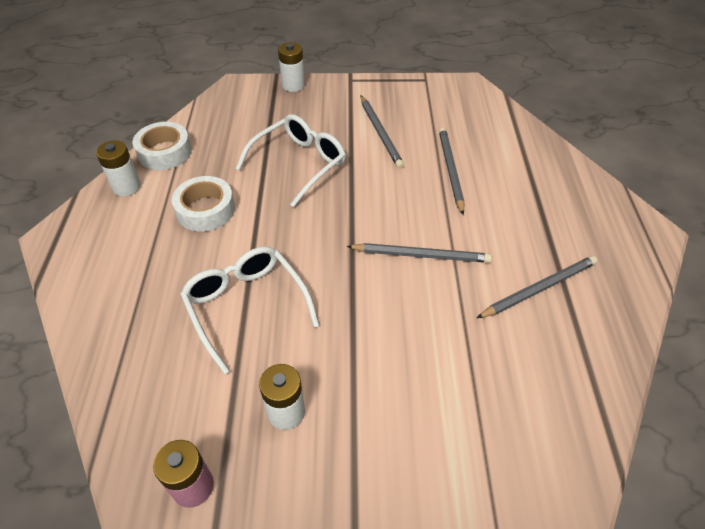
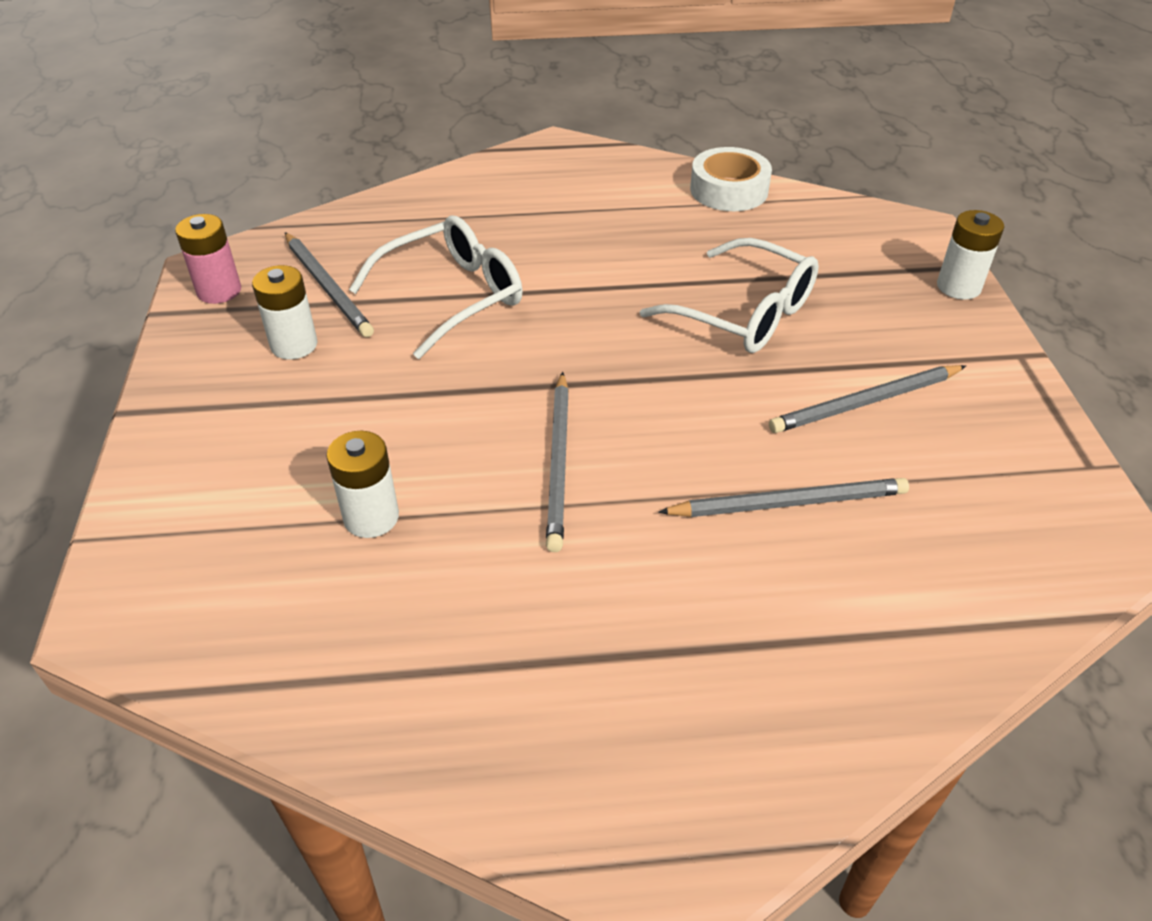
camera: 85 degrees right, 5 degrees down
(126, 187) = (650, 174): white battery -> white battery (371, 517)
(205, 210) = (620, 240): white tape -> none
(539, 288) = (493, 622): grey pencil -> grey pencil (328, 287)

